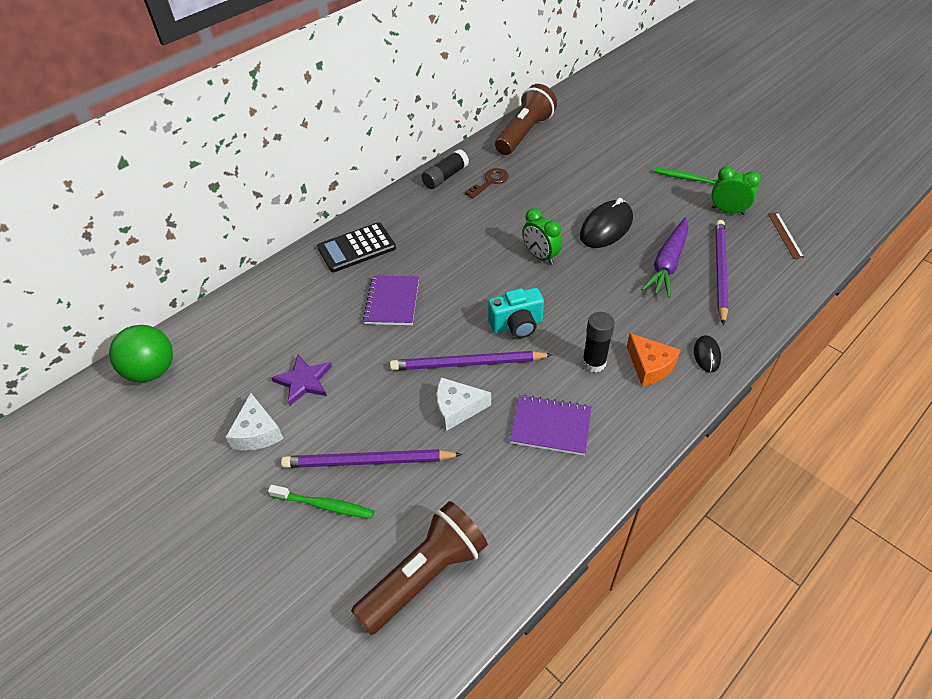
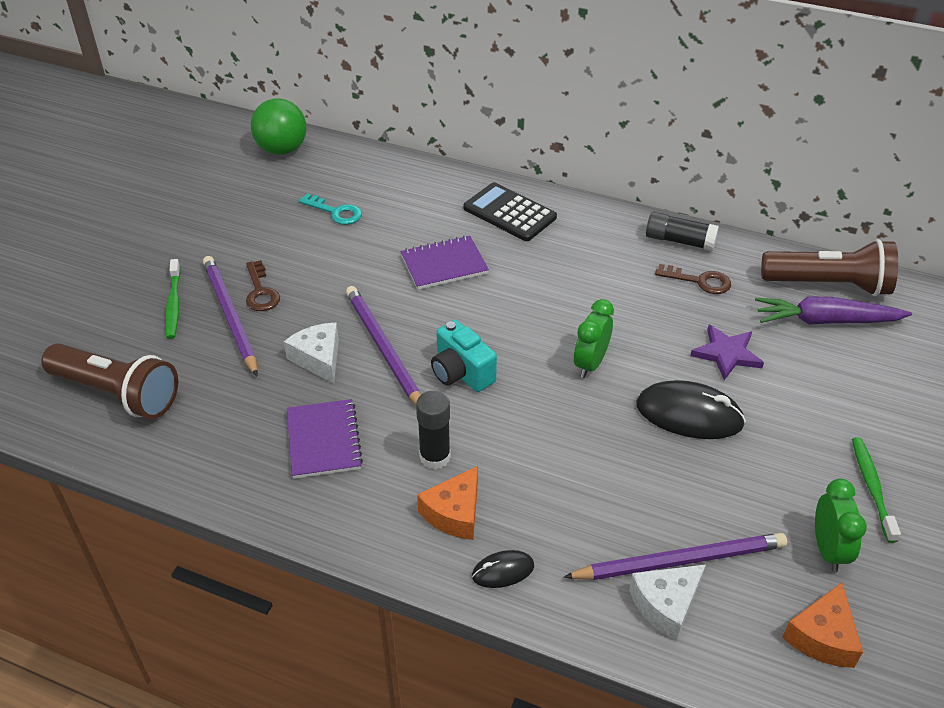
camera: 65 degrees right, 5 degrees down
(257, 432) = (238, 235): white cheese -> white cheese (666, 605)
(277, 353) = (336, 212): none -> turquoise key
(304, 381) = (309, 241): purple star -> purple star (726, 354)
(349, 431) = (260, 292): none -> brown key
(667, 264) = (657, 496): purple carrot -> purple carrot (826, 321)
(785, 235) = (822, 636): brown ruler -> orange cheese

